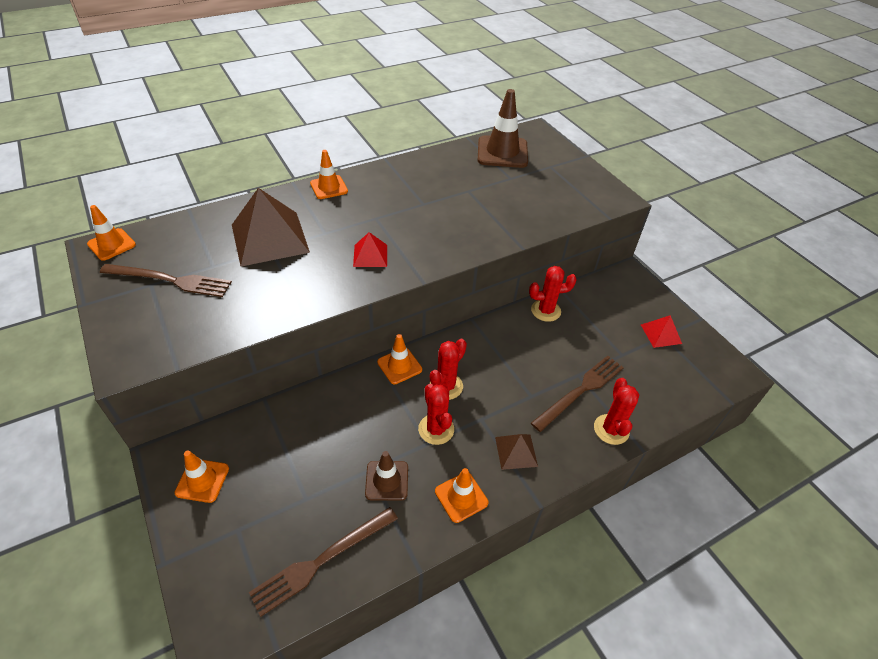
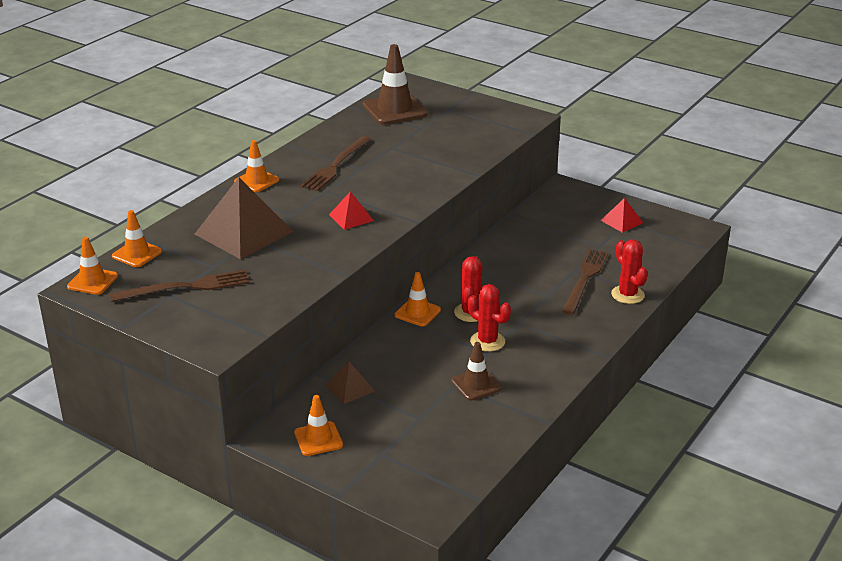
camera: 25 degrees left, 15 degrees down
(321, 561) = (468, 445): brown fork -> brown fork (336, 166)
(461, 497) = (544, 373): orange traffic cone -> orange traffic cone (137, 254)
(516, 451) = (564, 332): brown pyramid -> brown pyramid (350, 388)
(545, 311) = (512, 235): red cactus -> none

